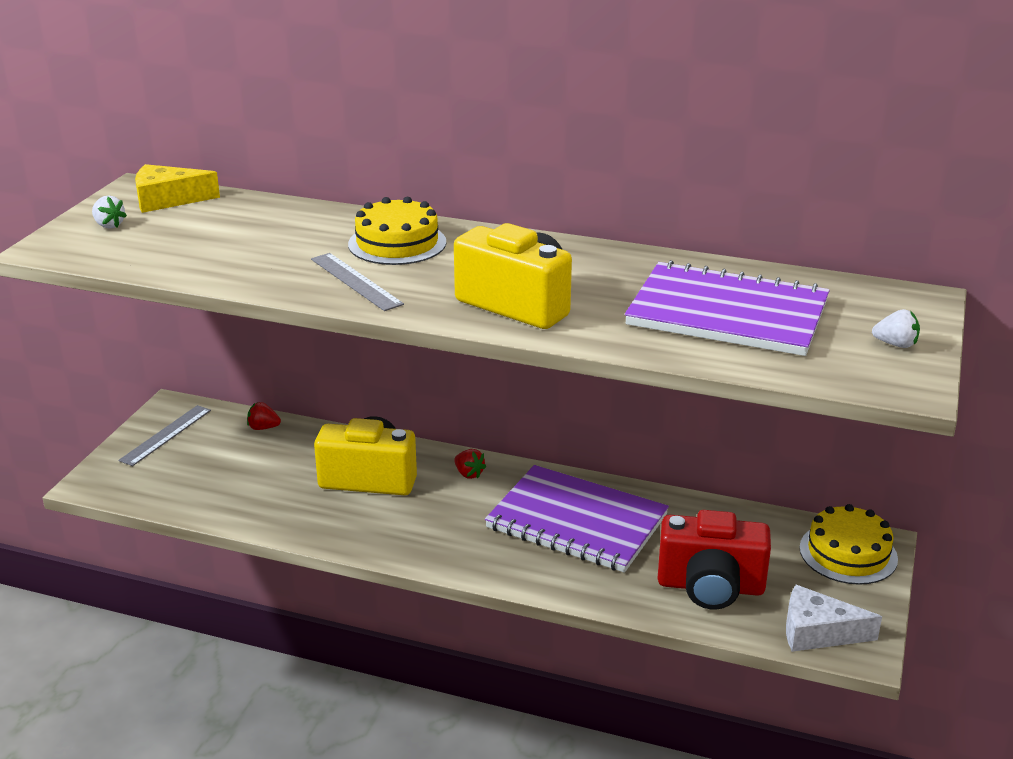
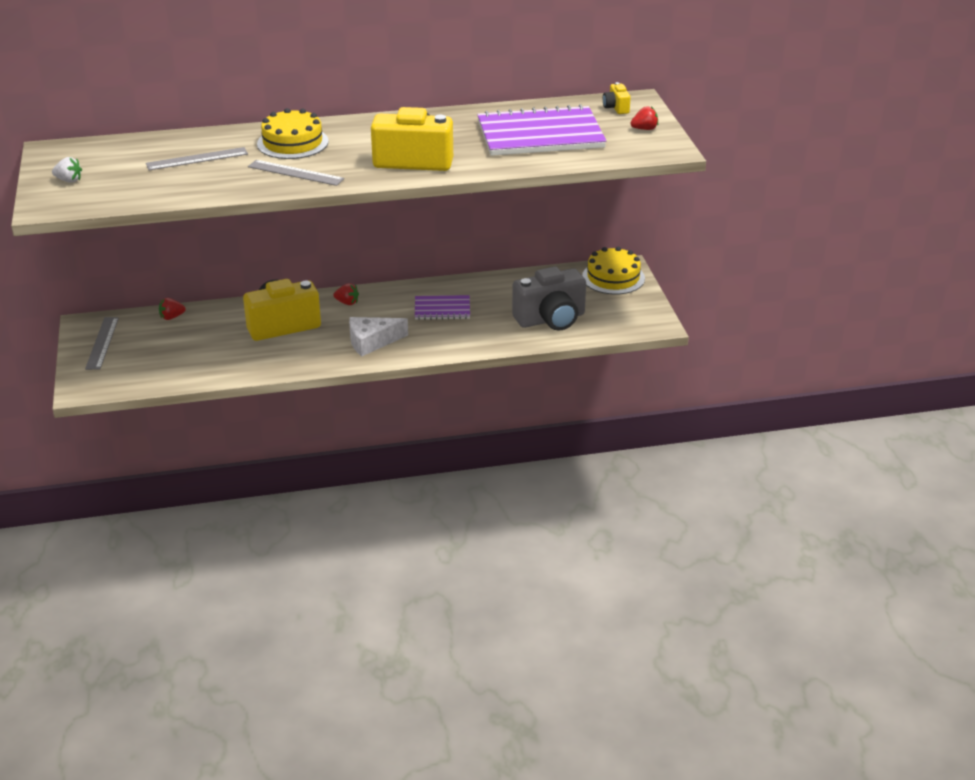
camera: 30 degrees left, 5 degrees up
(167, 200) = (87, 153): yellow cheese -> none
(268, 235) = (197, 159): none -> grey ruler
(576, 522) = (442, 309): purple notebook -> purple notebook, size x0.51
(710, 587) = (551, 319): red camera -> grey camera
(817, 632) = (627, 323): white cheese -> white cheese (372, 342)
(879, 303) = (616, 108): none -> yellow camera
(895, 344) = (644, 129): white strawberry -> red strawberry

